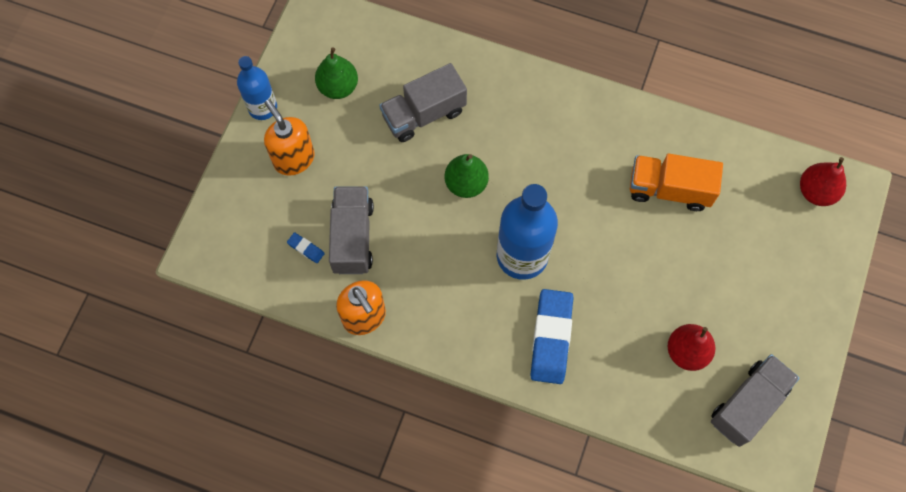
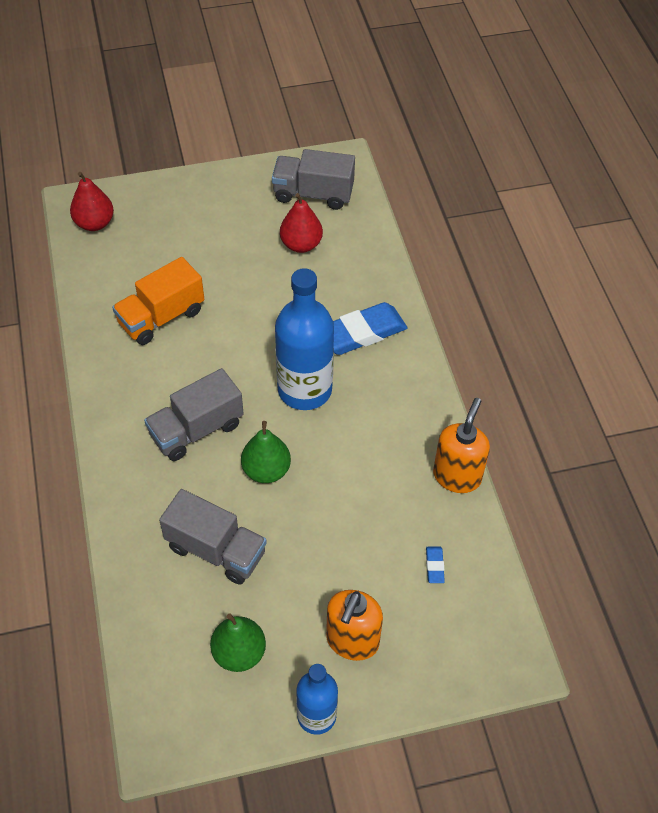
camera: 125 degrees left, 15 degrees down
(352, 237) = (392, 533): grey truck -> grey truck (196, 430)
(669, 189) = (161, 317): orange truck -> orange truck turned 75 degrees clockwise

